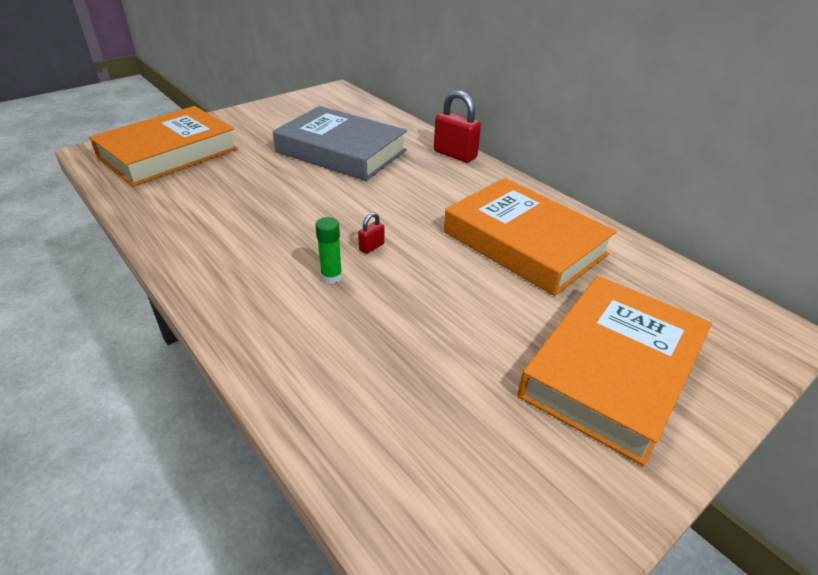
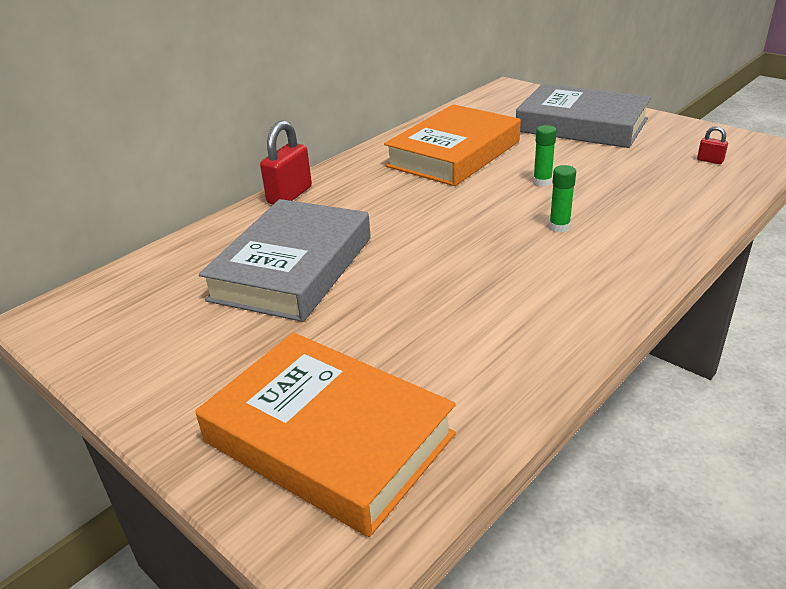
camera: 95 degrees left, 5 degrees down
(371, 247) = (500, 215): red padlock -> red padlock (710, 161)
(434, 289) = (542, 182): none -> green glue stick
(612, 370) = (581, 125): orange book -> grey book

